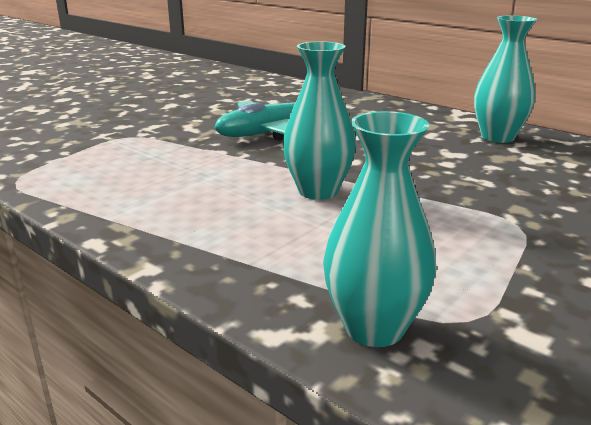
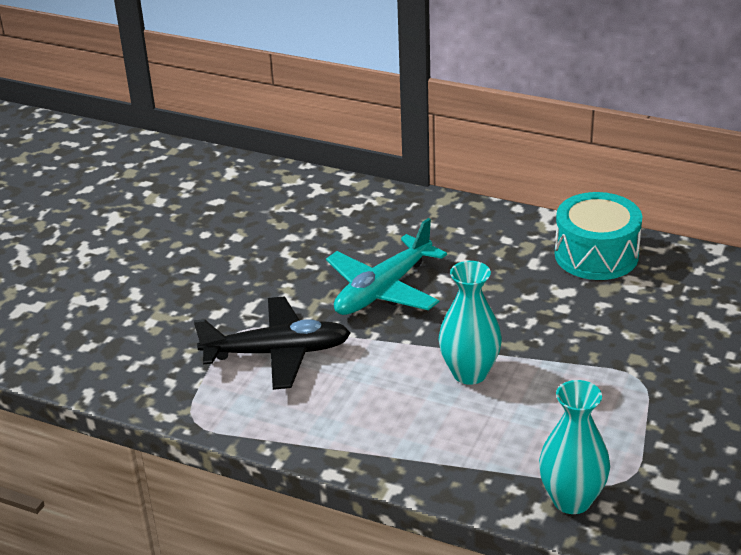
camera: 15 degrees left, 10 degrees up
(144, 152) = (278, 353): none -> black plane
(497, 137) = (596, 255): turquoise vase -> turquoise drum

